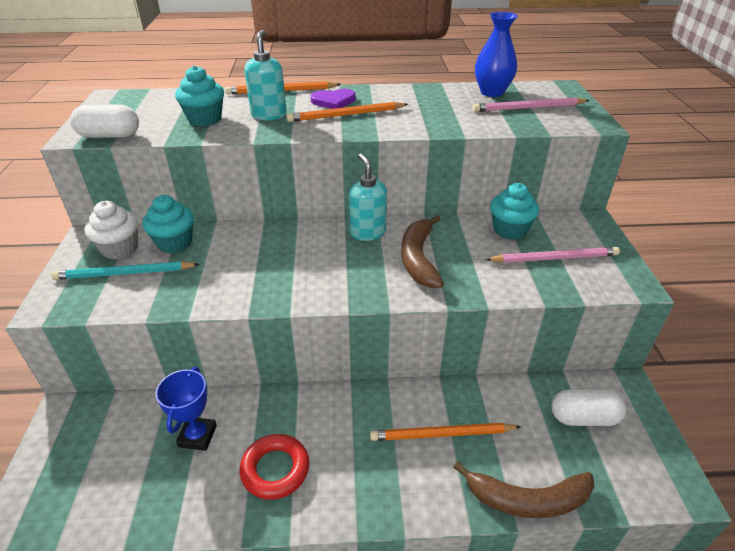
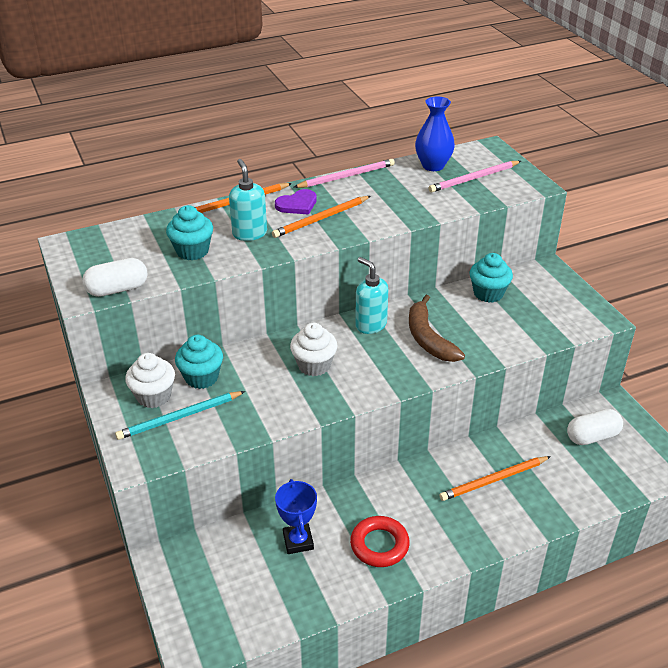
camera: 20 degrees left, 0 degrees up
(285, 257) = (314, 365): none -> white cupcake
(527, 499) = (576, 506): brown banana -> none
(554, 258) = (535, 311): pink pencil -> pink pencil (347, 176)

